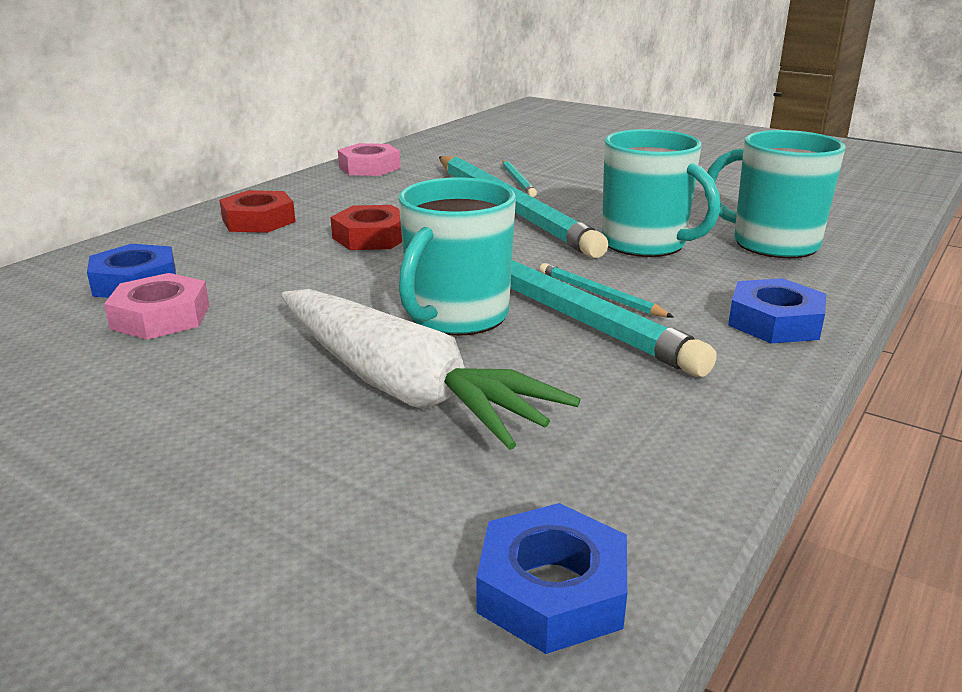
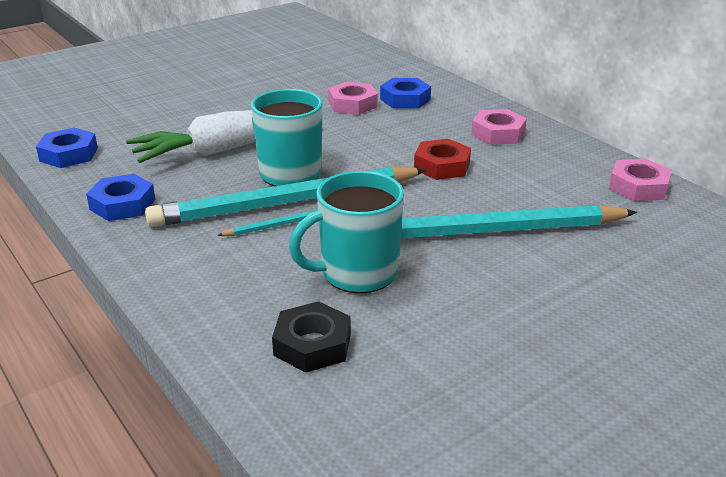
camera: 110 degrees right, 5 degrees up
(258, 221) = (498, 133): red nut -> pink nut
(518, 180) = (572, 255): turquoise pencil -> none
(772, 244) = (312, 344): turquoise mug -> black nut
(775, 322) = (181, 278): blue nut -> blue nut (122, 204)

